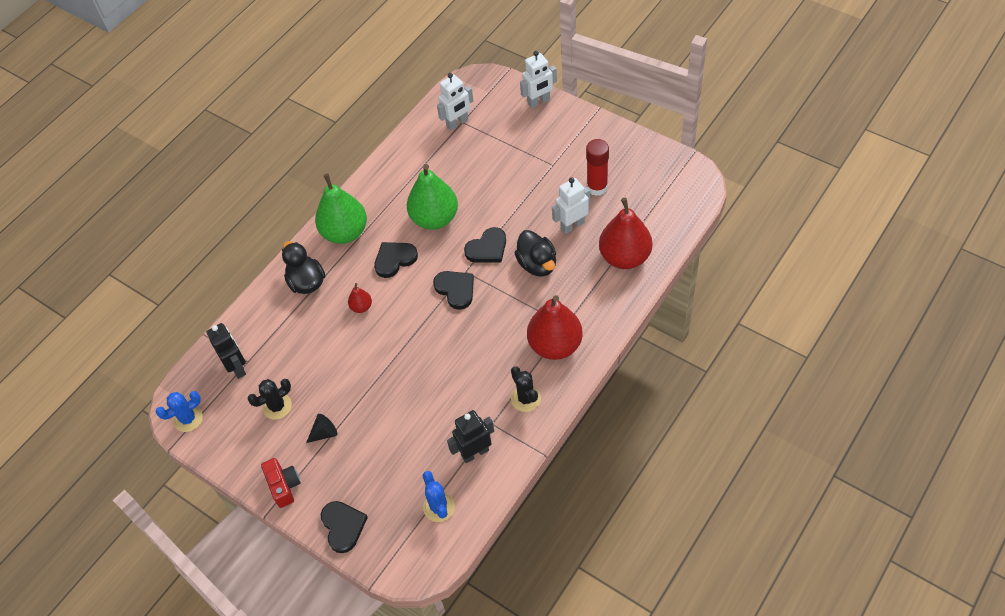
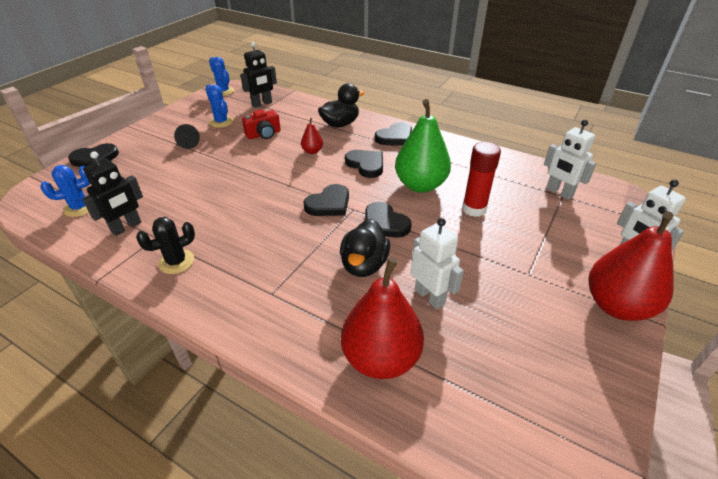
camera: 80 degrees right, 15 degrees down
(277, 406) = (221, 122): black cactus -> blue cactus
(284, 486) = (148, 130): red camera -> red camera (264, 134)
(345, 232) = (395, 137): green pear -> black heart
(475, 453) = (126, 227): black robot -> black robot turned 75 degrees clockwise
(537, 264) = (364, 265): black duck -> black duck turned 45 degrees counterclockwise
(555, 345) = (242, 285): red pear -> red pear (616, 305)
(597, 187) = (504, 323): red glue stick -> red glue stick (474, 209)

